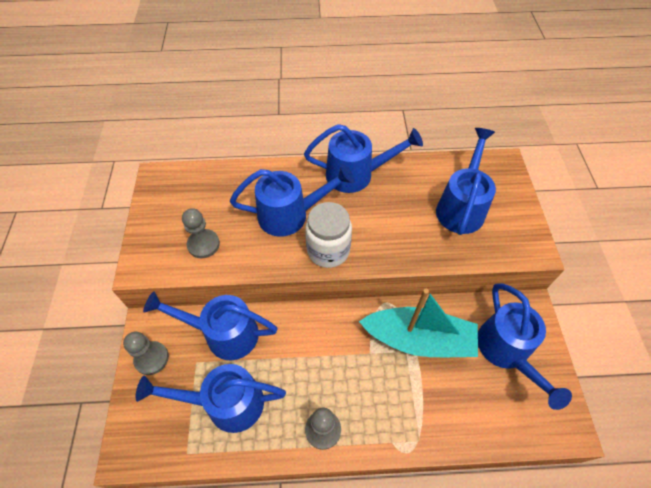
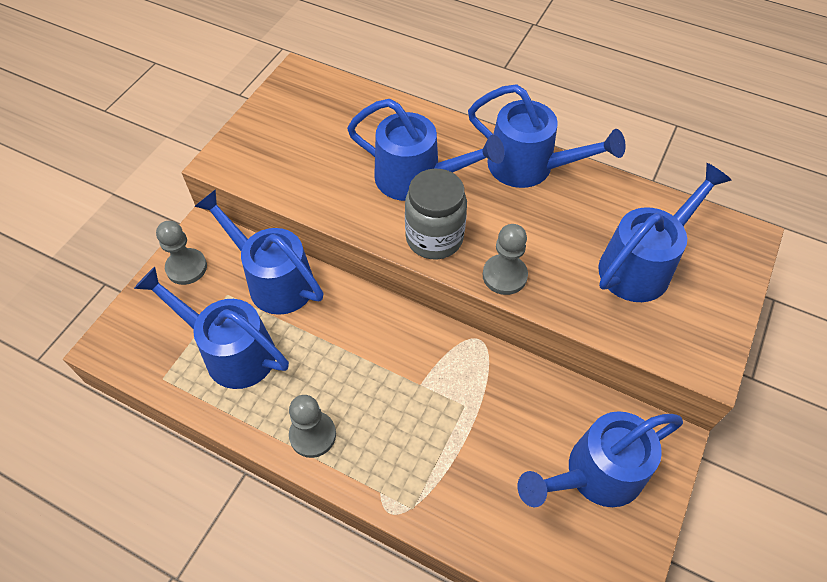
camera: 30 degrees right, 0 degrees up
(203, 244) = (300, 168): grey pawn -> grey pawn (504, 275)
(328, 250) = (434, 238): white jar -> grey jar
(419, 339) = (490, 401): turquoise boat -> none
(506, 352) = (594, 474): blue watering can -> blue watering can turned 45 degrees clockwise

